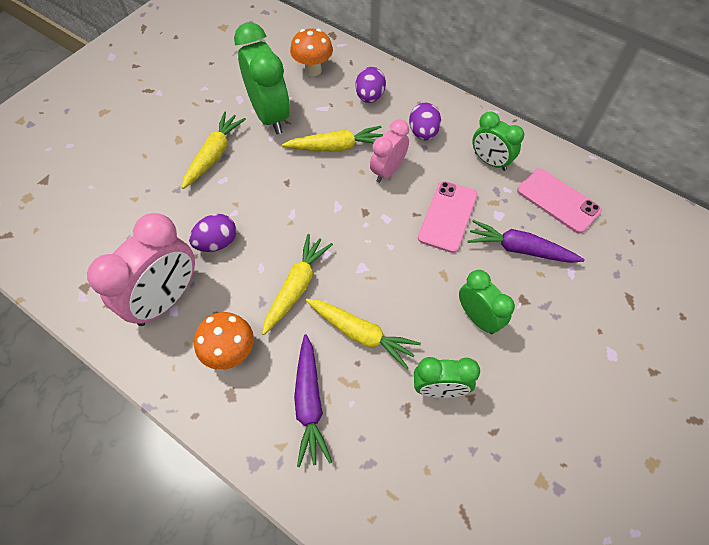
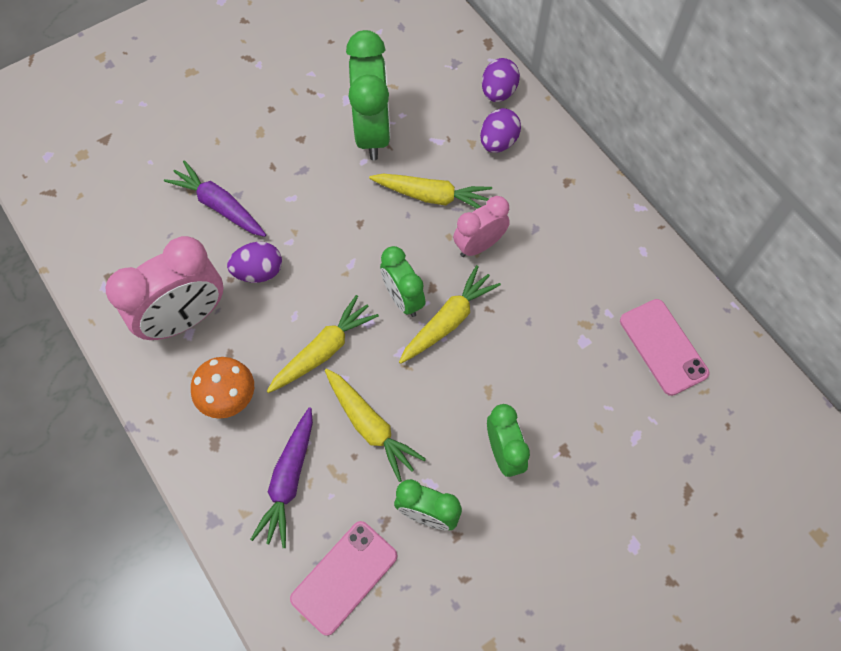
camera: 20 degrees right, 5 degrees up
(214, 154) = (292, 163): yellow carrot -> yellow carrot (448, 321)
(313, 70) = (445, 86): orange mushroom -> none
(423, 133) = (541, 209): purple egg -> purple egg (498, 92)
(447, 216) = (523, 324): pink phone -> pink phone (344, 577)
(490, 161) = (605, 271): green clock -> green clock (403, 299)
(519, 249) = (588, 390): purple carrot -> purple carrot (219, 206)

